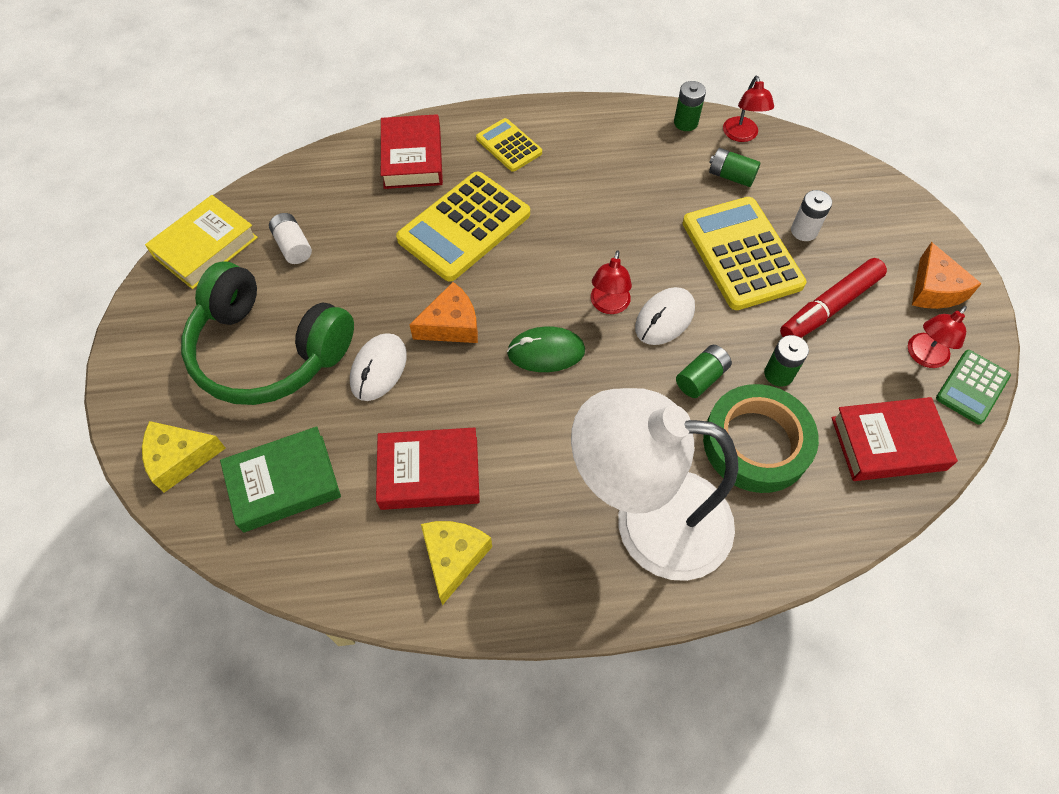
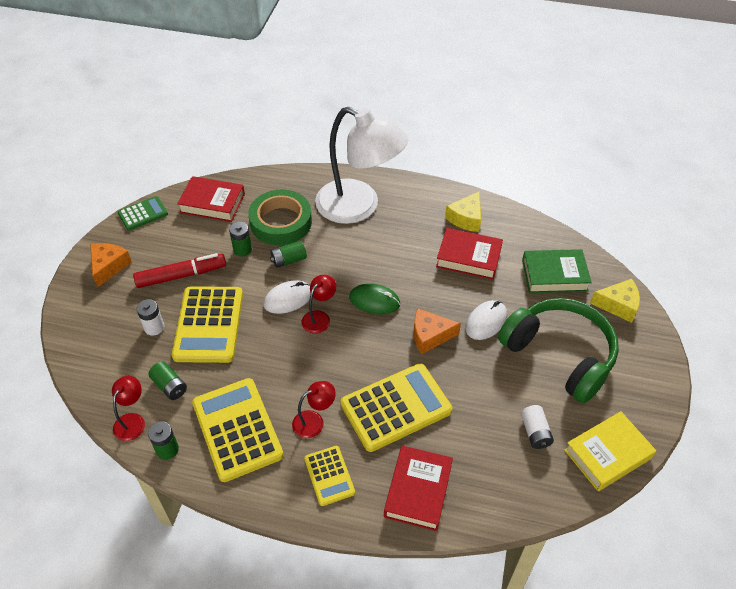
camera: 160 degrees left, 10 degrees down
(628, 158) = (237, 429): none -> yellow calculator
(923, 356) = (153, 234): red lamp -> red lamp (314, 421)

